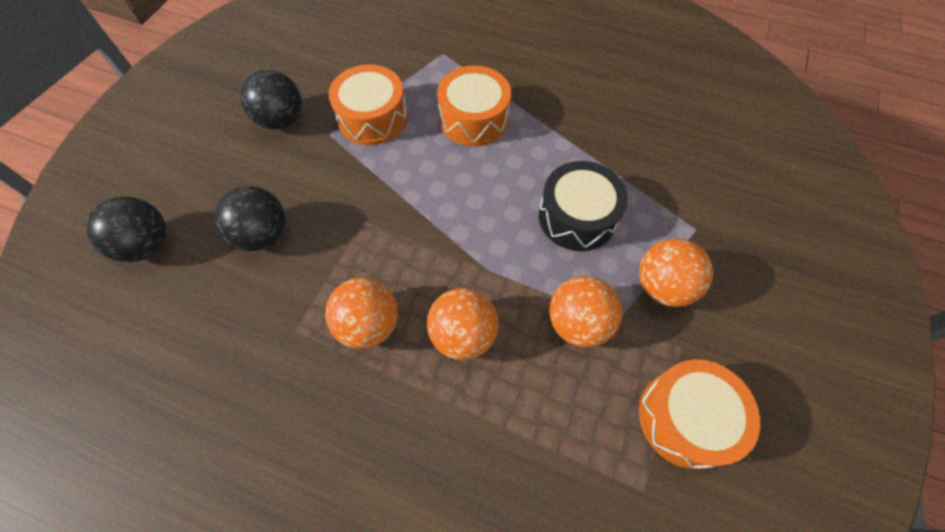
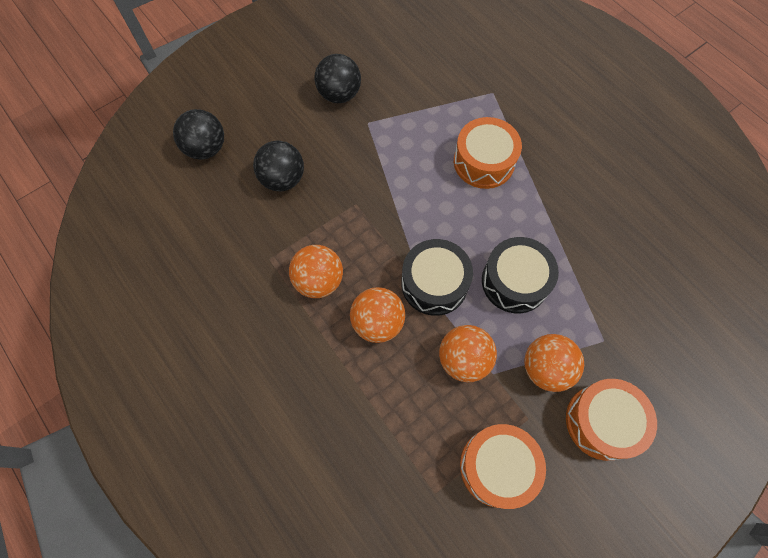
camera: 30 degrees right, 5 degrees up
(372, 118) = (406, 124): orange drum -> orange drum (602, 422)
(498, 260) = (434, 283): none -> black drum

